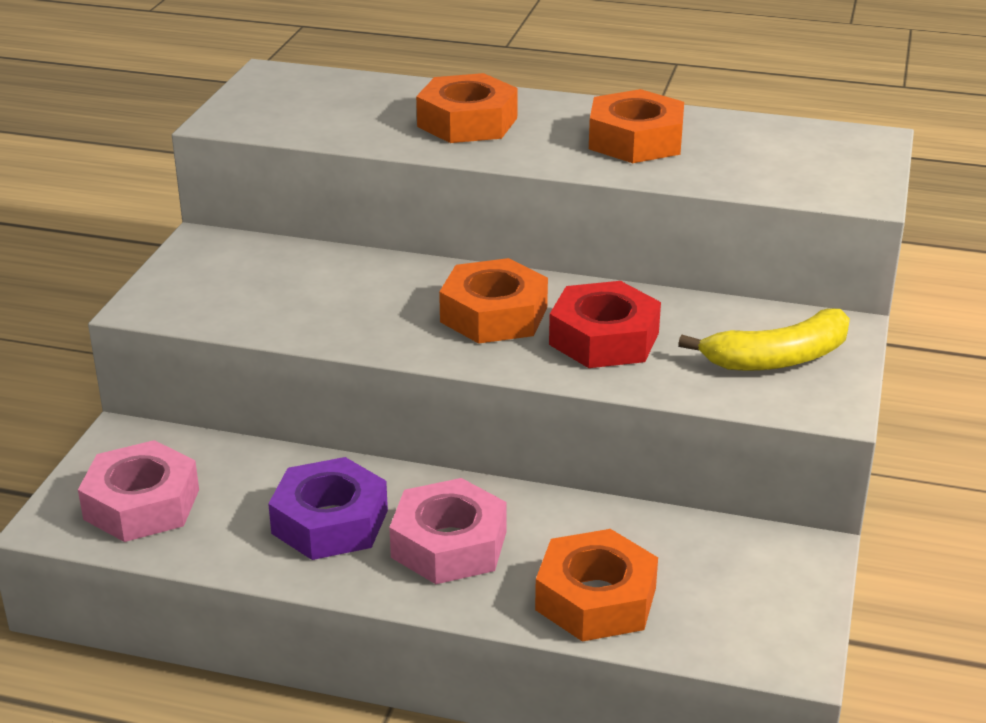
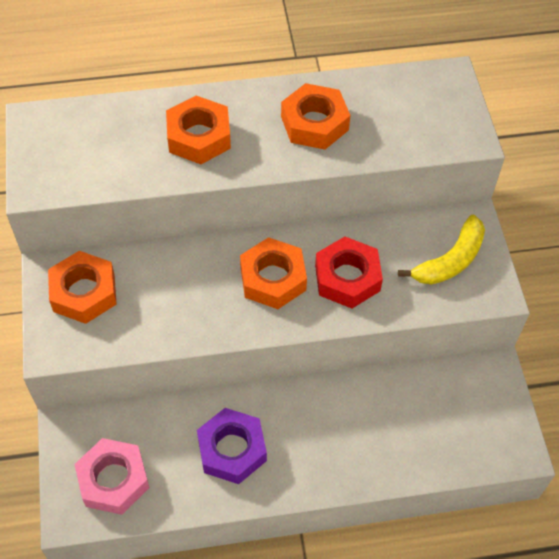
camera: 25 degrees left, 25 degrees up
(449, 544) = (307, 441): pink nut -> none
(596, 598) = (405, 450): orange nut -> orange nut (84, 292)

